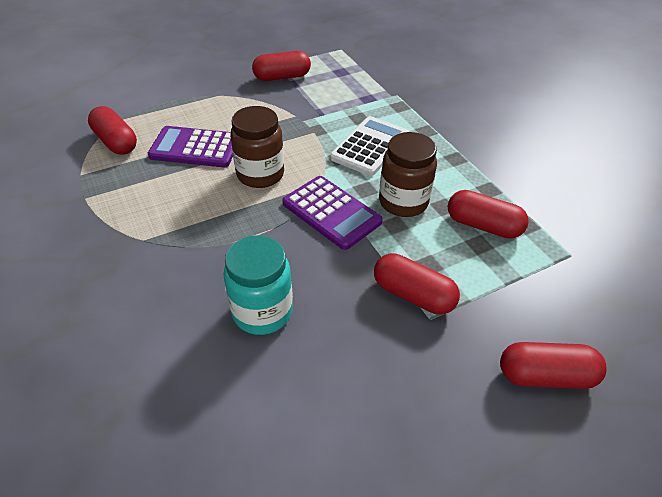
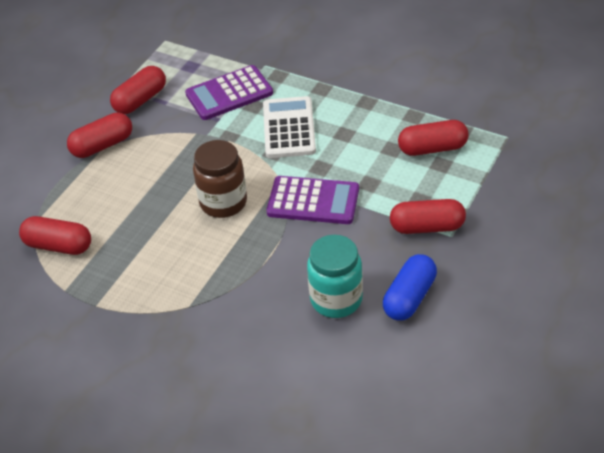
camera: 30 degrees left, 0 degrees up
(195, 148) = (139, 211): purple calculator -> purple calculator (229, 94)
(331, 355) = (409, 297): none -> blue capsule
(403, 202) = (359, 162): brown jar -> none
(545, 375) = (548, 229): red capsule -> red capsule (102, 145)

